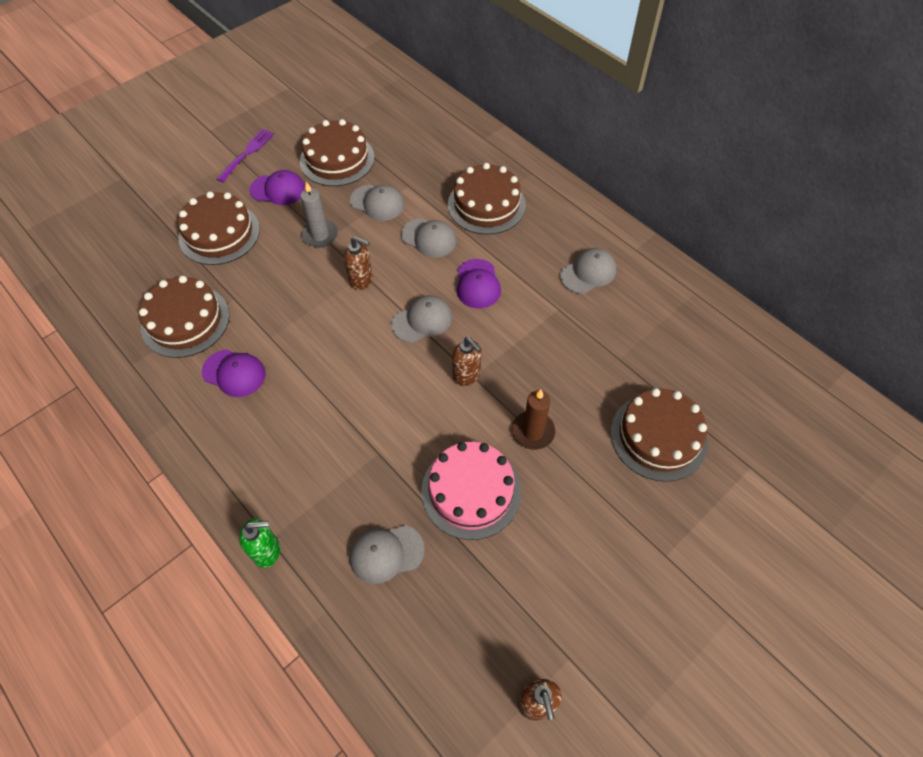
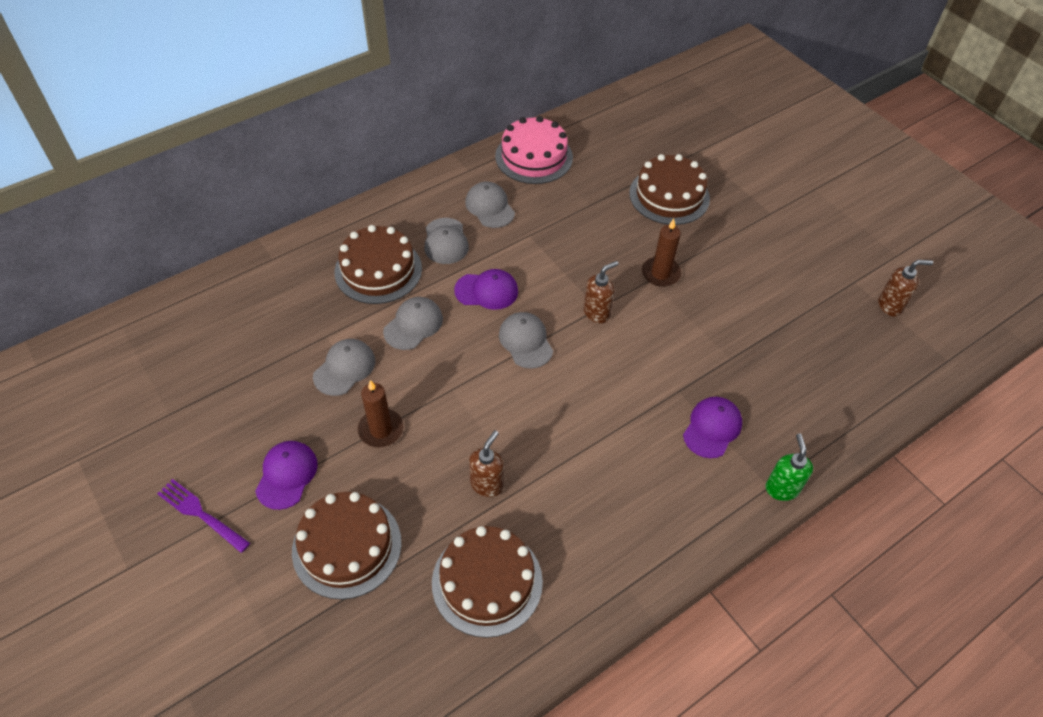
camera: 85 degrees left, 5 degrees down
(234, 373) = (572, 523): purple cap -> purple cap (712, 428)
(320, 235) = (381, 430): grey candle -> brown candle
(337, 159) = (253, 406): brown cake -> none
(361, 280) = (460, 391): brown soap dispenser -> brown soap dispenser (487, 484)
(386, 553) = (779, 392): grey cap -> grey cap (445, 241)
(471, 491) = (718, 324): pink cake -> pink cake (534, 157)

